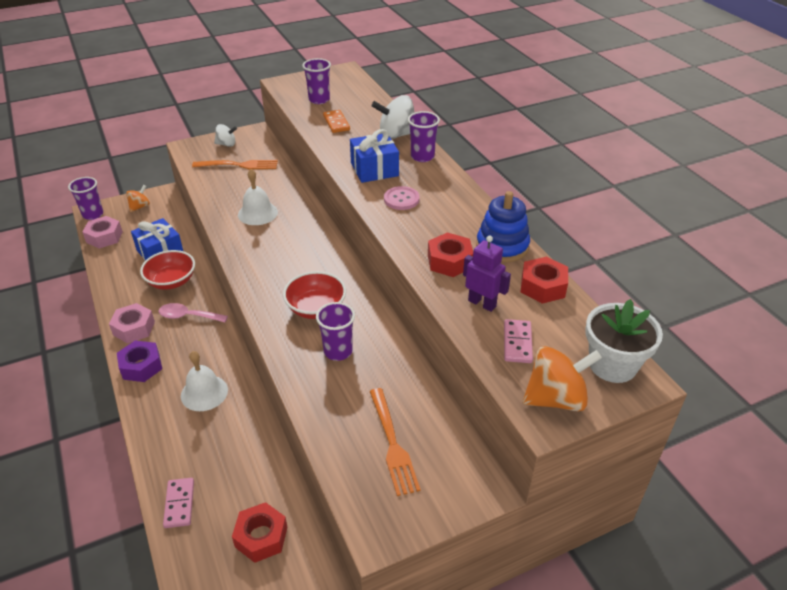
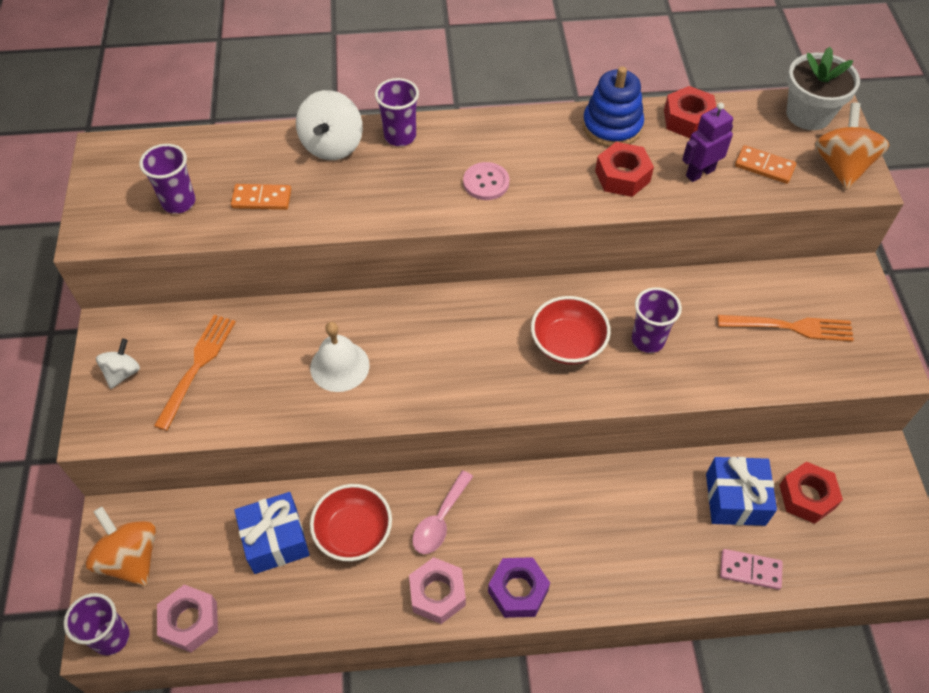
camera: 70 degrees left, 15 degrees up
(140, 207) = (131, 558): orange spinning top -> orange spinning top, size x1.69
(204, 392) = (590, 521): white bell -> none
(374, 169) = (405, 190): blue gift -> blue gift (735, 499)
(517, 343) = (764, 166): pink domino -> orange domino

